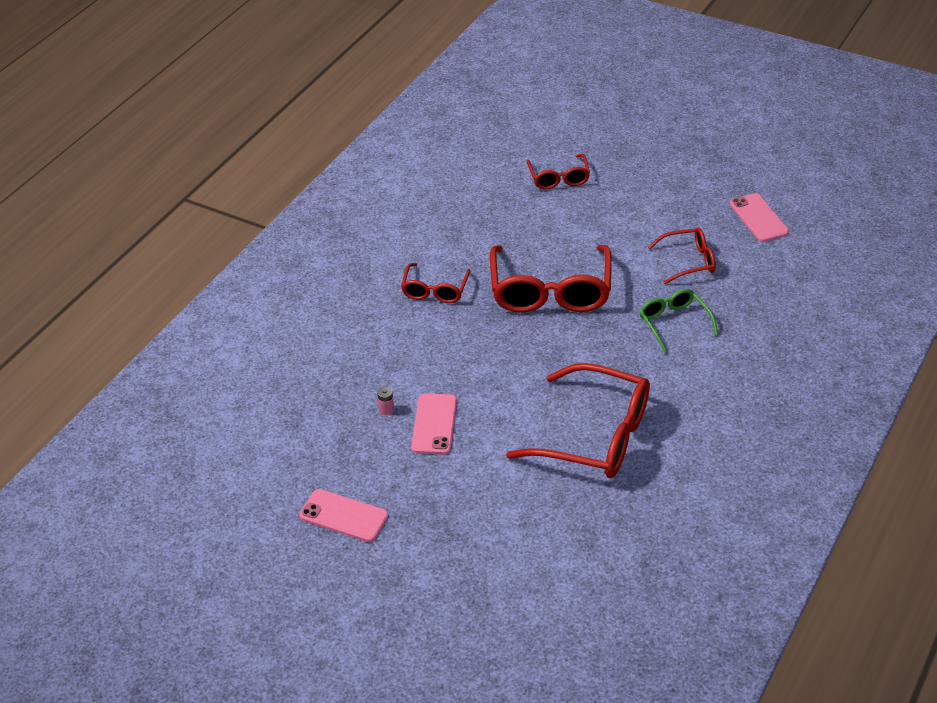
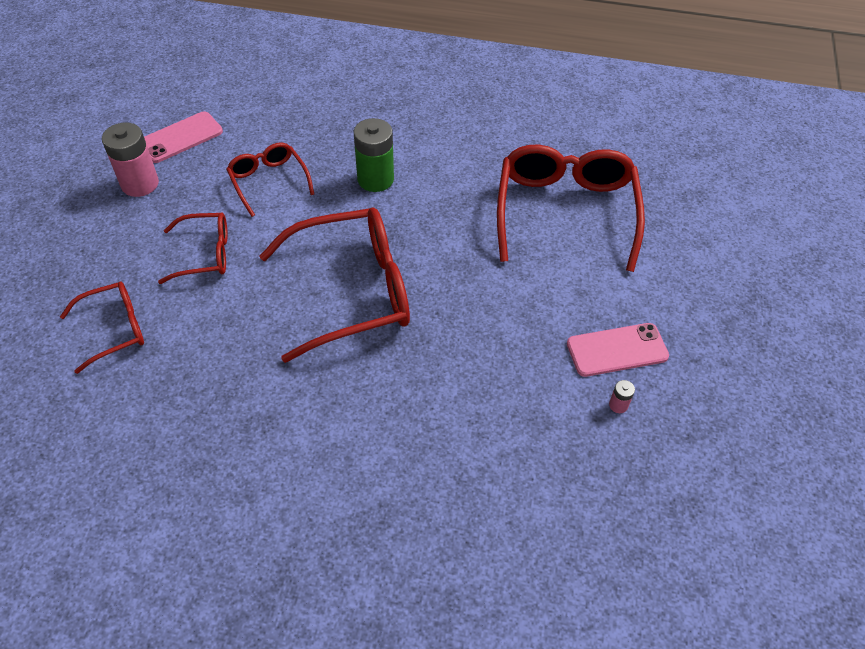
camera: 110 degrees left, 10 degrees up
(344, 516) = (793, 398): pink phone -> none
(435, 290) = (384, 413): red glasses -> red glasses (205, 254)
(674, 323) = (375, 179): green glasses -> green battery
(705, 194) = (140, 184): none -> pink battery

